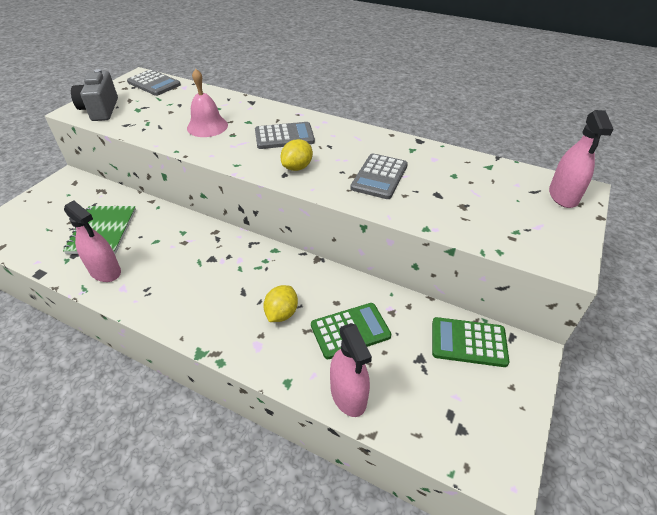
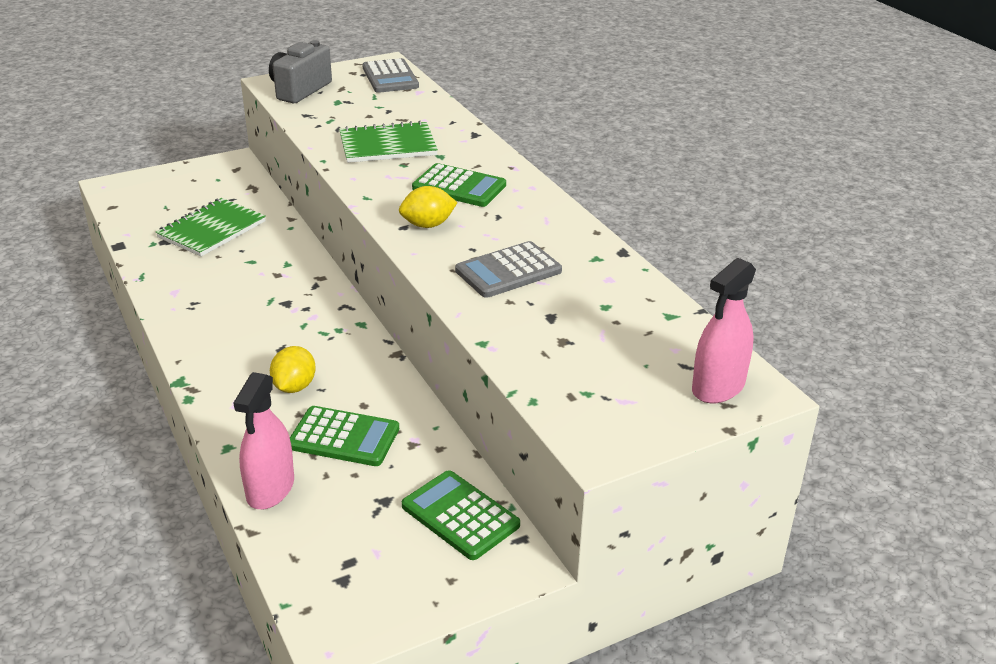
camera: 35 degrees right, 10 degrees down
(105, 271) = (175, 269): pink spray bottle -> none
(207, 126) = (388, 145): pink bell -> green notebook
(281, 313) = (294, 387): yellow lemon -> yellow lemon turned 45 degrees counterclockwise
(284, 136) = (459, 187): grey calculator -> green calculator

